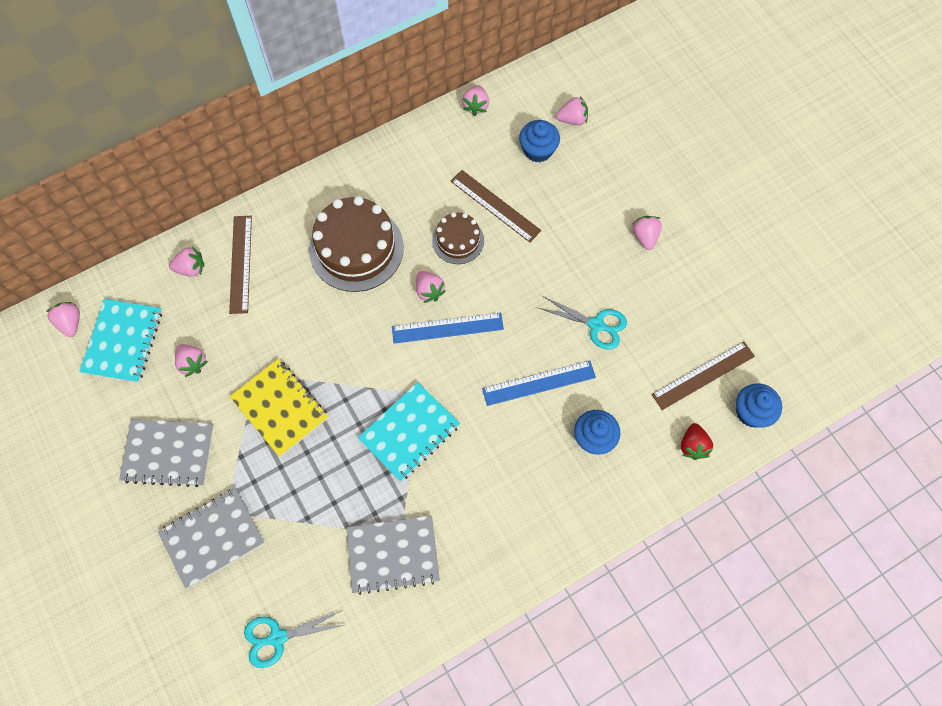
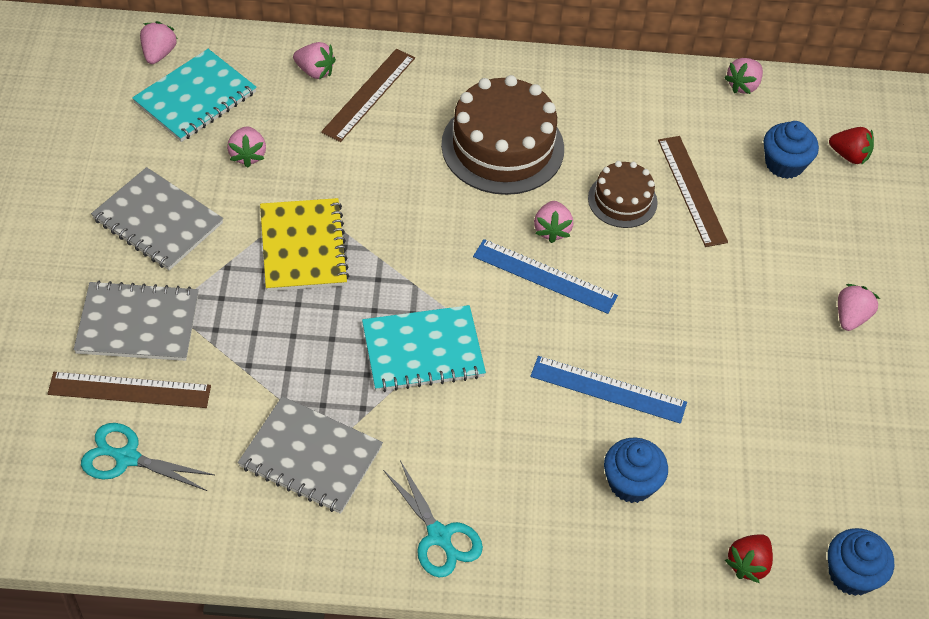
camera: 30 degrees right, 15 degrees down
(572, 119) = (849, 155): pink strawberry -> red strawberry
(596, 325) = (722, 371): turquoise scissors -> turquoise scissors (439, 536)
(703, 375) = (817, 499): brown ruler -> brown ruler (129, 390)

